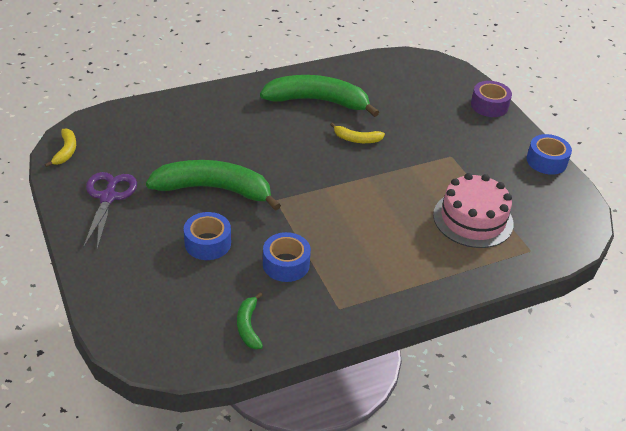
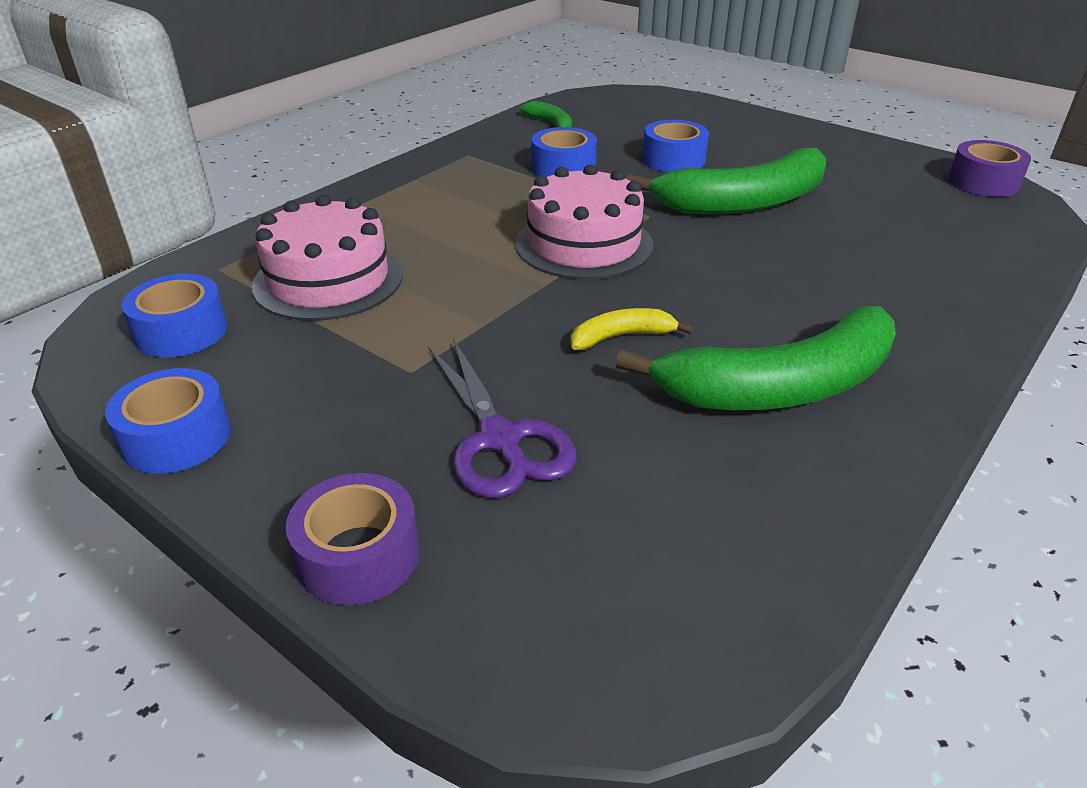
camera: 155 degrees right, 5 degrees down
(66, 151) = (983, 182): yellow banana -> purple tape
(108, 197) = (845, 161): purple scissors -> purple scissors (500, 439)
(329, 193) = (584, 244): none -> pink cake
(548, 212) = (181, 331): none -> blue tape

